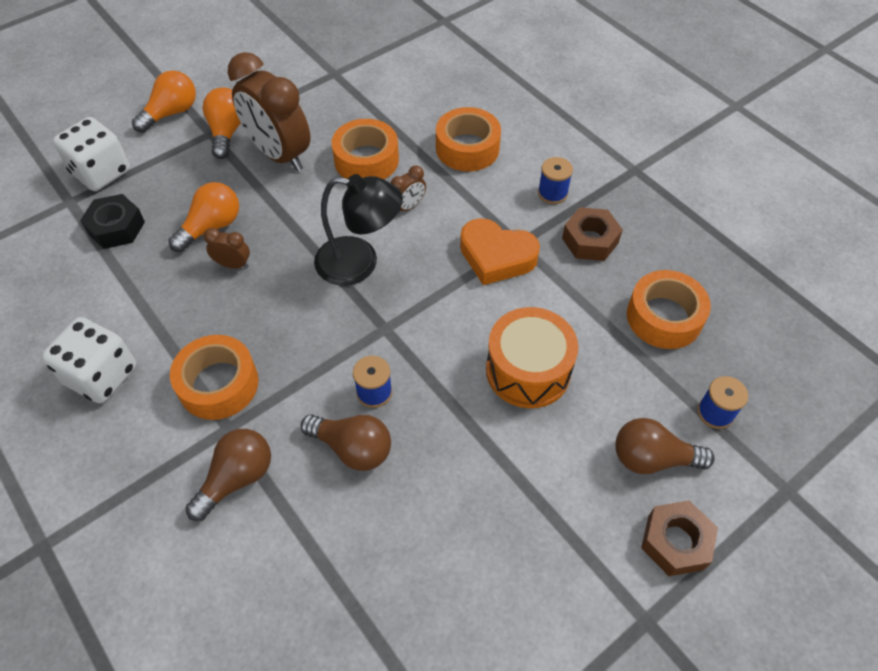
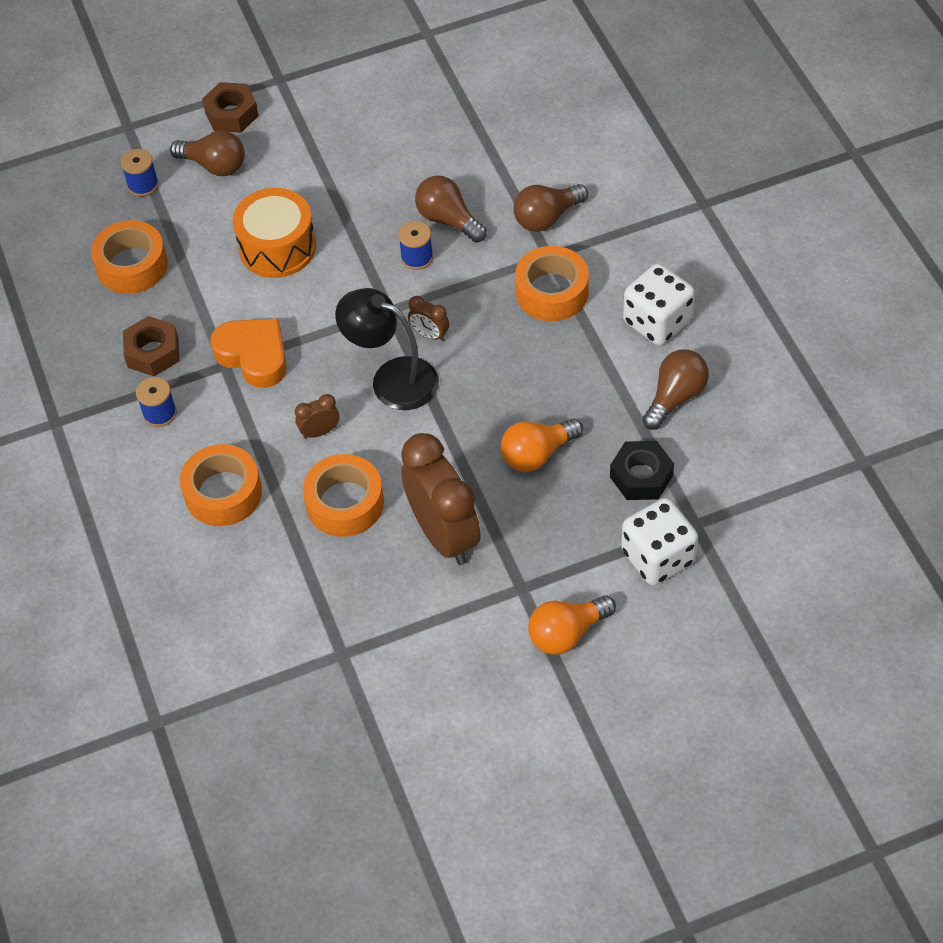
camera: 160 degrees left, 0 degrees up
(84, 302) = (675, 397): none -> brown light bulb
(227, 132) = (500, 584): orange light bulb -> none
(233, 264) = (520, 405): brown clock -> brown clock (429, 334)

